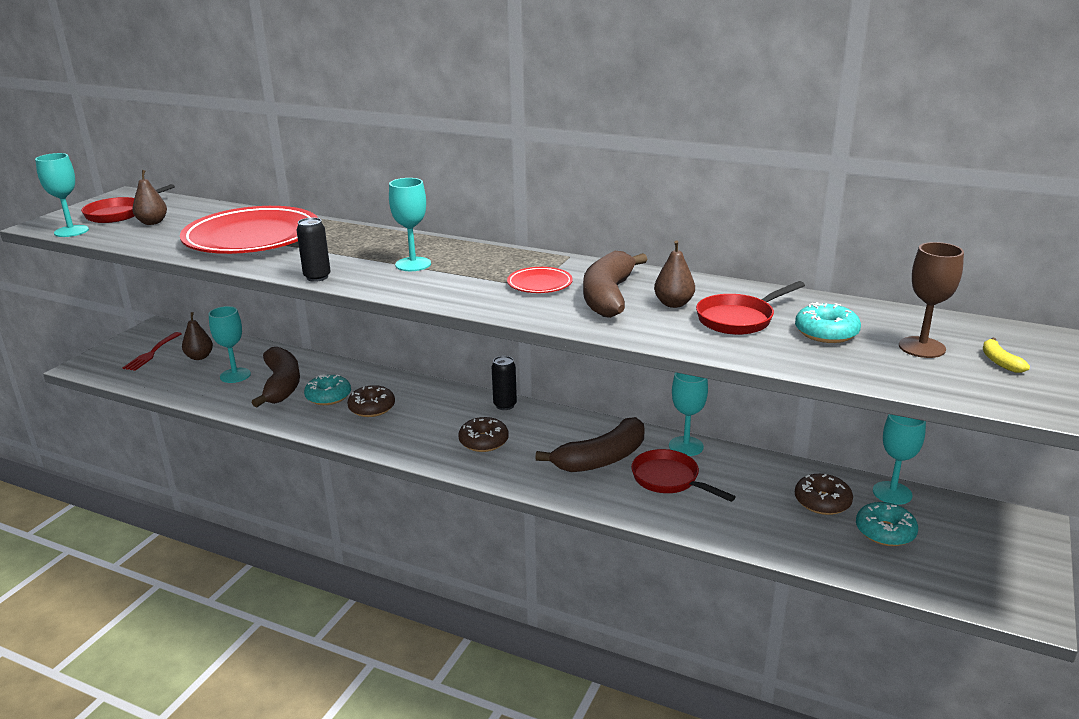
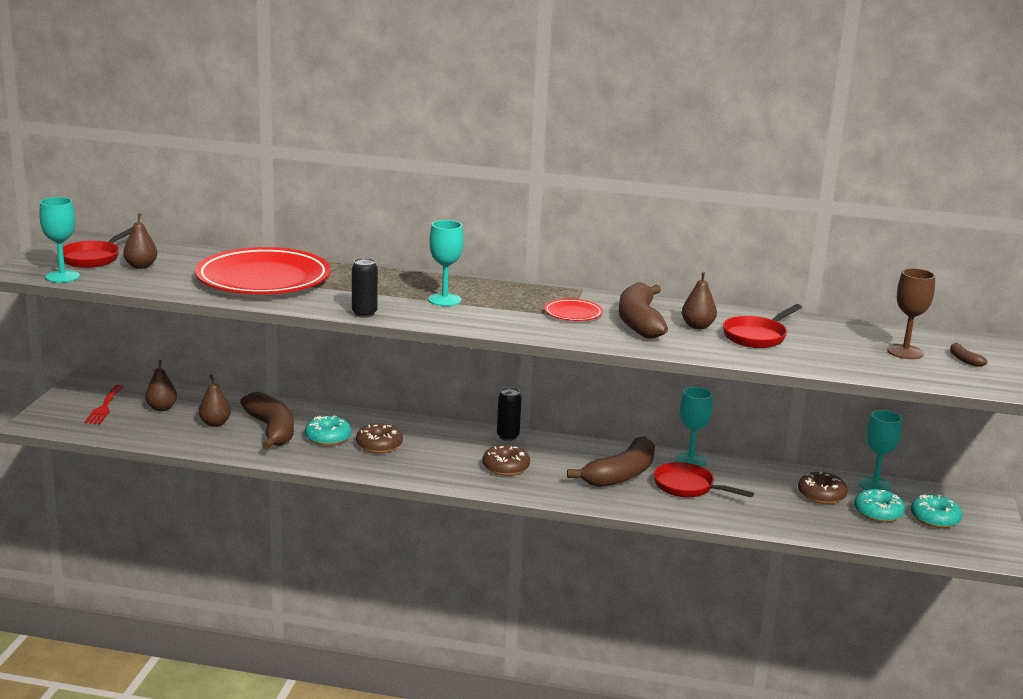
camera: 15 degrees left, 5 degrees down
(235, 375) = (215, 423): turquoise goblet -> brown pear
(826, 333) = (829, 344): turquoise donut -> turquoise donut (935, 519)
(999, 362) = (964, 360): yellow banana -> brown banana

